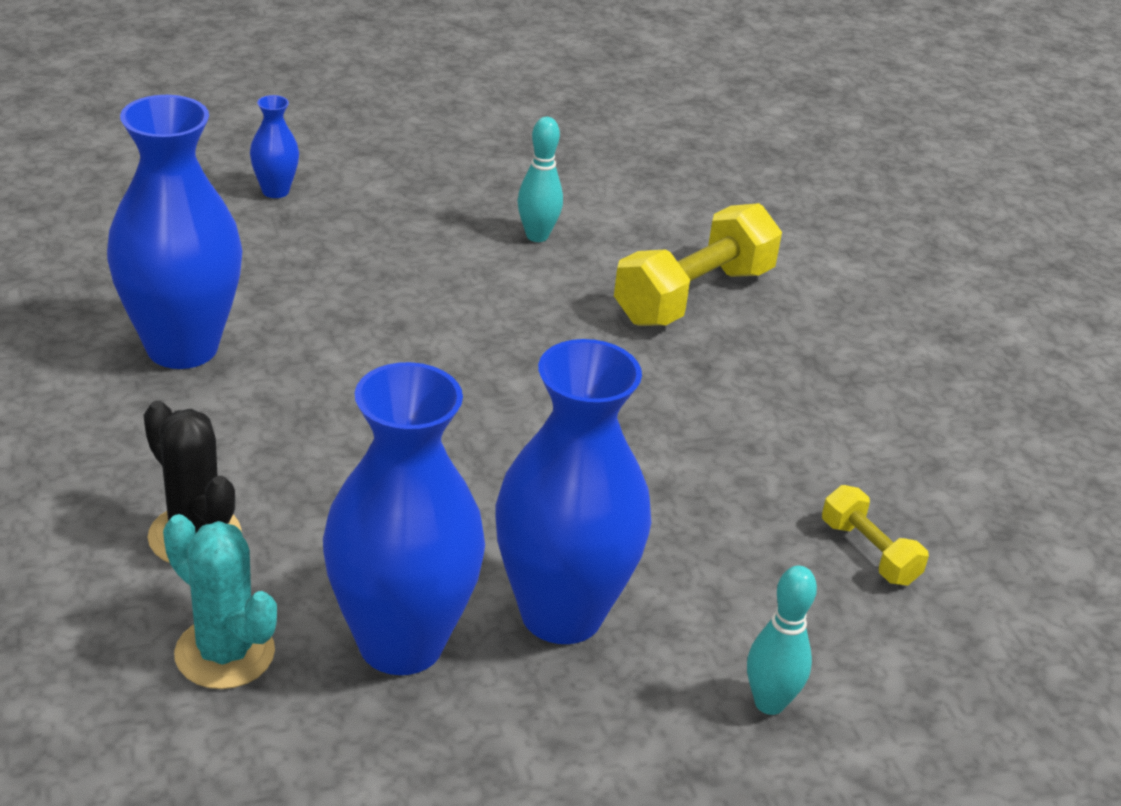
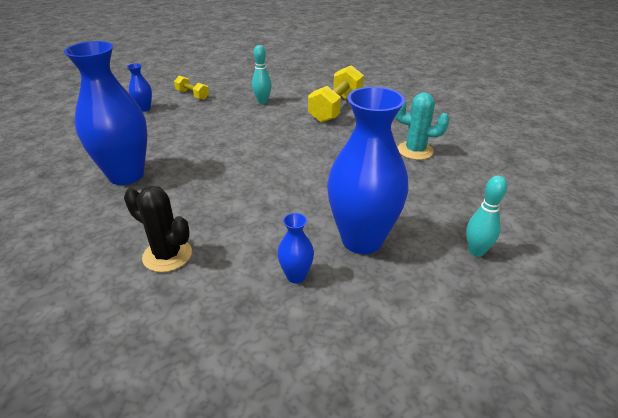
camera: 15 degrees left, 0 degrees up
(224, 653) = (208, 309): turquoise cactus -> turquoise cactus (415, 151)
(401, 643) = (296, 276): blue vase -> blue vase, size x0.44
(869, 552) = (468, 179): yellow dumbbell -> yellow dumbbell (192, 95)

